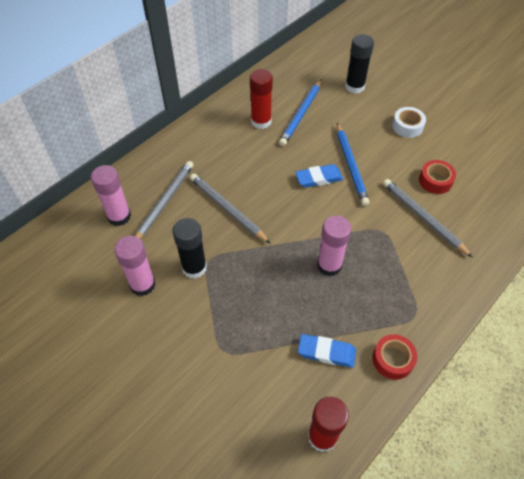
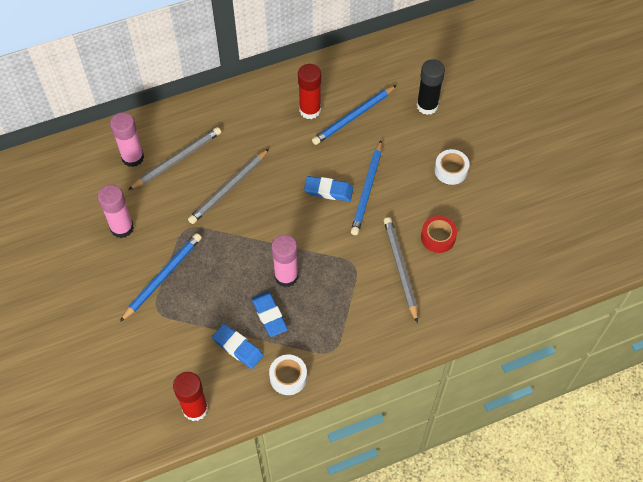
camera: 25 degrees right, 5 degrees up
(194, 267) = (171, 230): black glue stick -> none
(211, 315) = (162, 277): none -> blue pencil
(228, 209) = (229, 188): grey pencil -> grey pencil turned 120 degrees counterclockwise
(337, 308) = (269, 315): none -> blue eraser
(392, 359) = (288, 377): red tape -> white tape

